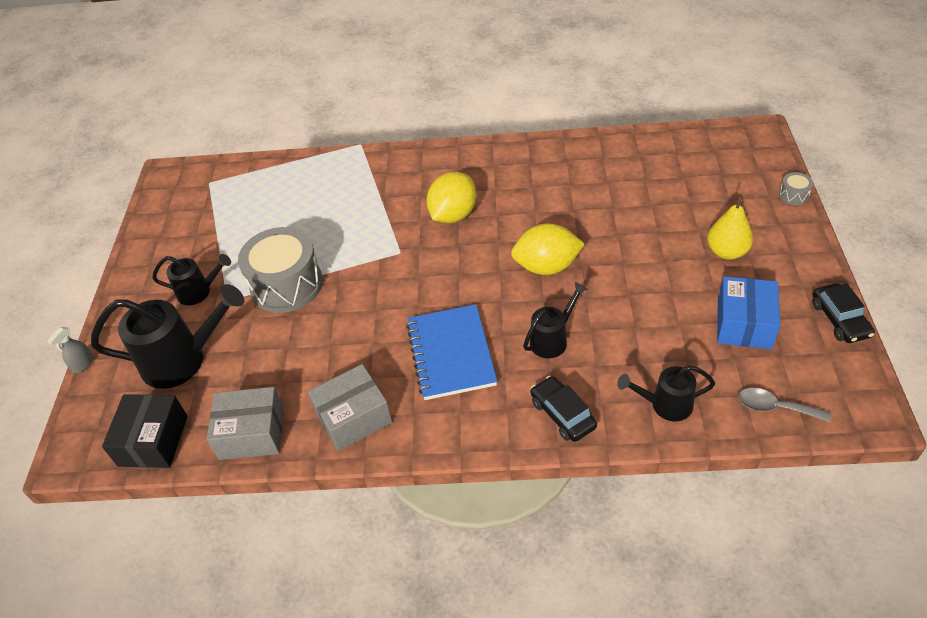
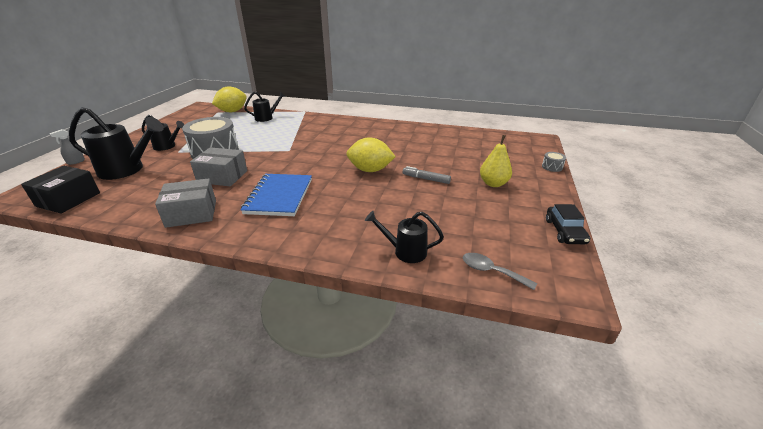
camera: 10 degrees right, 15 degrees down
(252, 433) = (125, 208): grey box -> grey box (222, 176)
(453, 215) = (332, 141): yellow lemon -> yellow lemon (232, 111)
(552, 339) = (349, 202): black watering can -> black watering can (266, 118)
(562, 414) = (327, 241): black car -> none
(633, 265) = (426, 179): none -> grey marker
(744, 324) = (488, 220): blue box -> none

